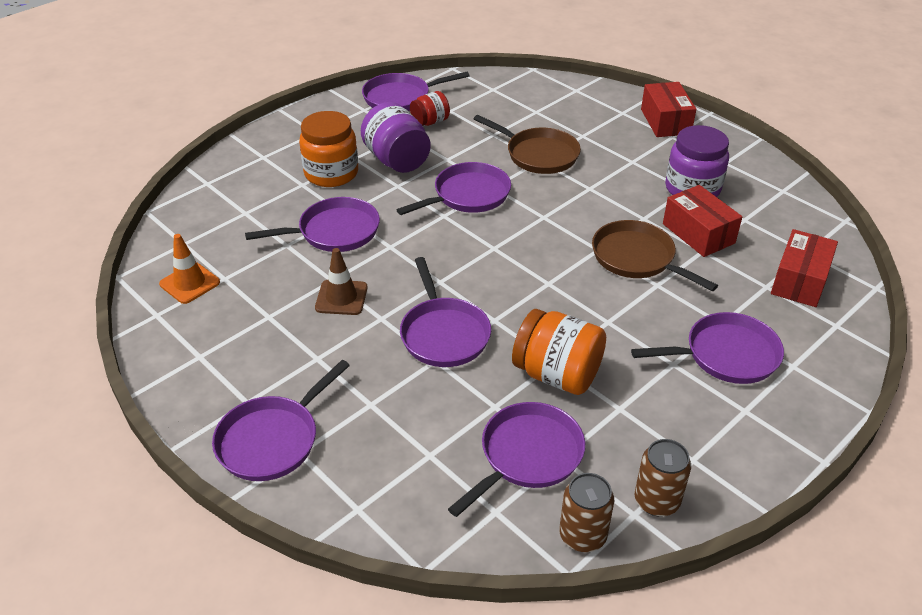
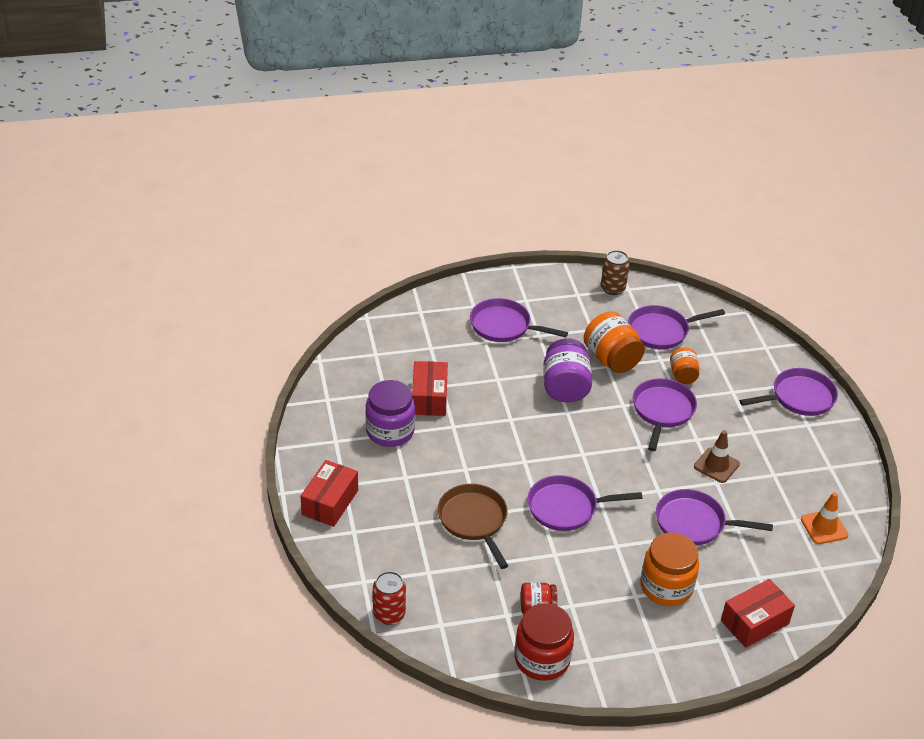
camera: 150 degrees left, 0 degrees up
(397, 160) = (599, 574): purple jar -> purple jar (565, 387)
(400, 98) = (542, 659): purple pan -> red jar
(450, 396) = (683, 375): none -> orange jar
(536, 81) = (389, 614): none -> red can
(582, 535) = (660, 292): brown can -> none
(637, 258) = (491, 401): brown pan -> none
(799, 281) = (406, 341): red box -> red box (754, 622)

